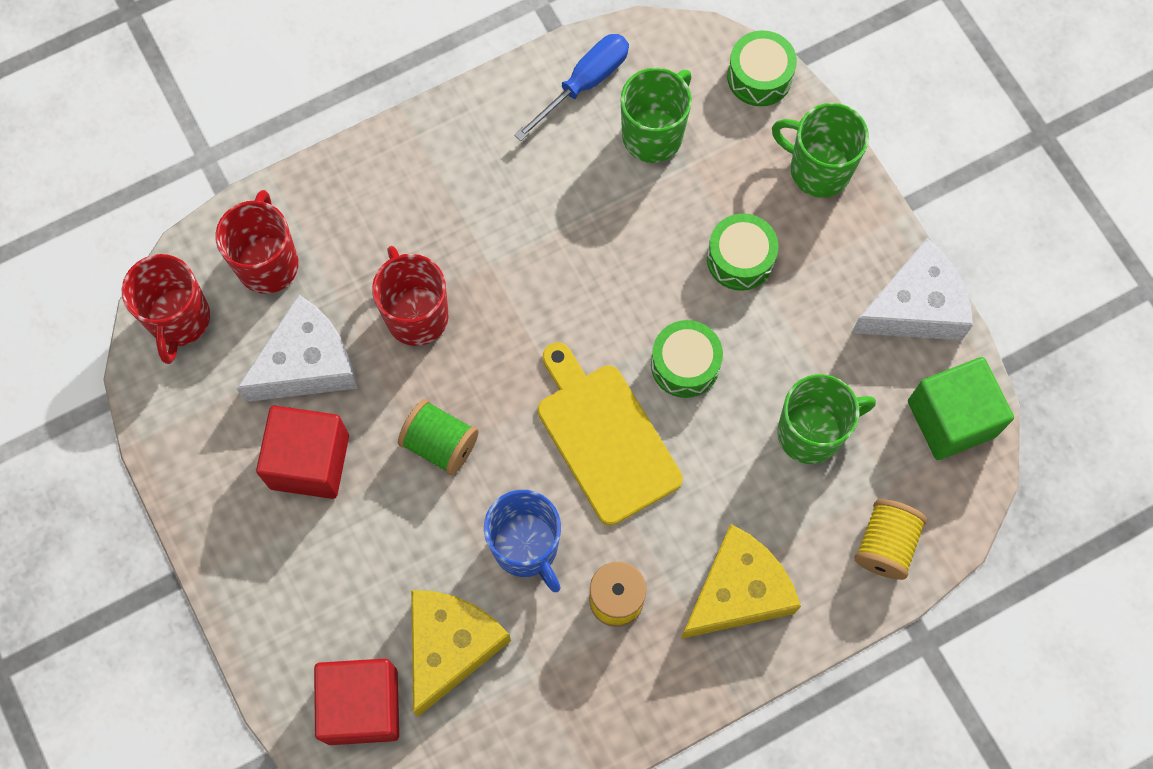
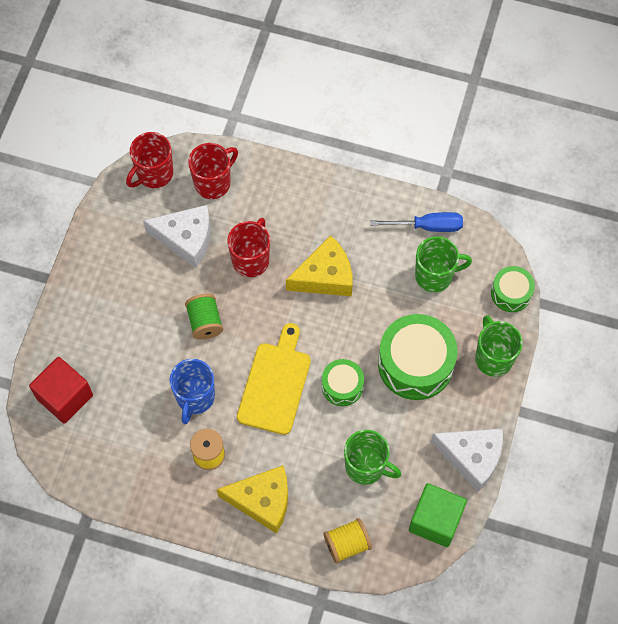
camera: 45 degrees right, 5 degrees down
(309, 461) = (145, 279): red cube -> none
(450, 646) = (123, 407): yellow cheese -> yellow cheese (325, 276)
(740, 259) = (415, 364): green drum -> green drum, size x1.82

